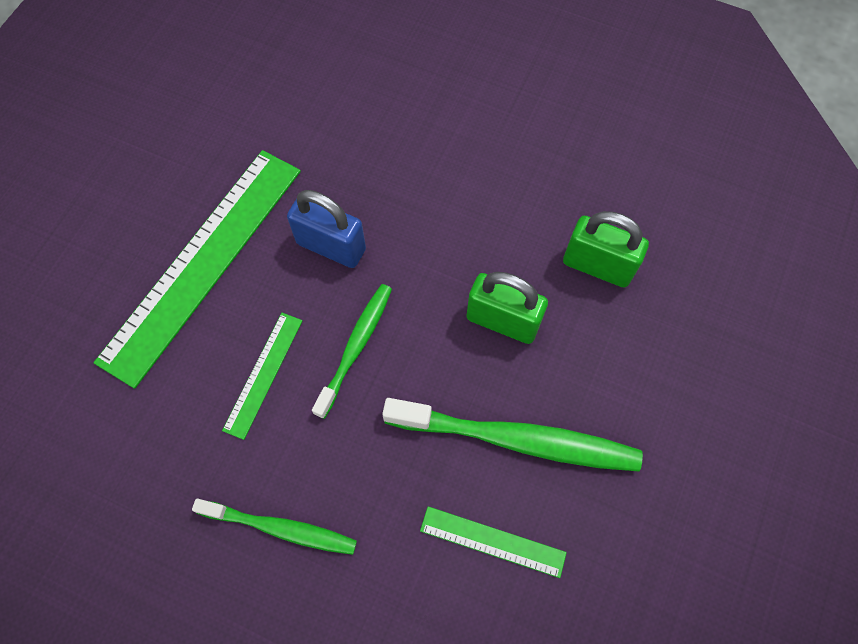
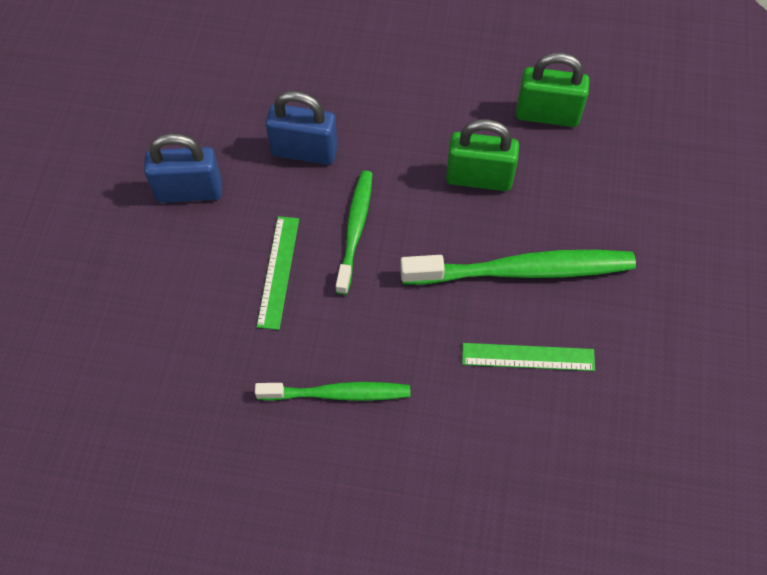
camera: 15 degrees left, 5 degrees down
(203, 262) = (189, 191): green ruler -> blue padlock

